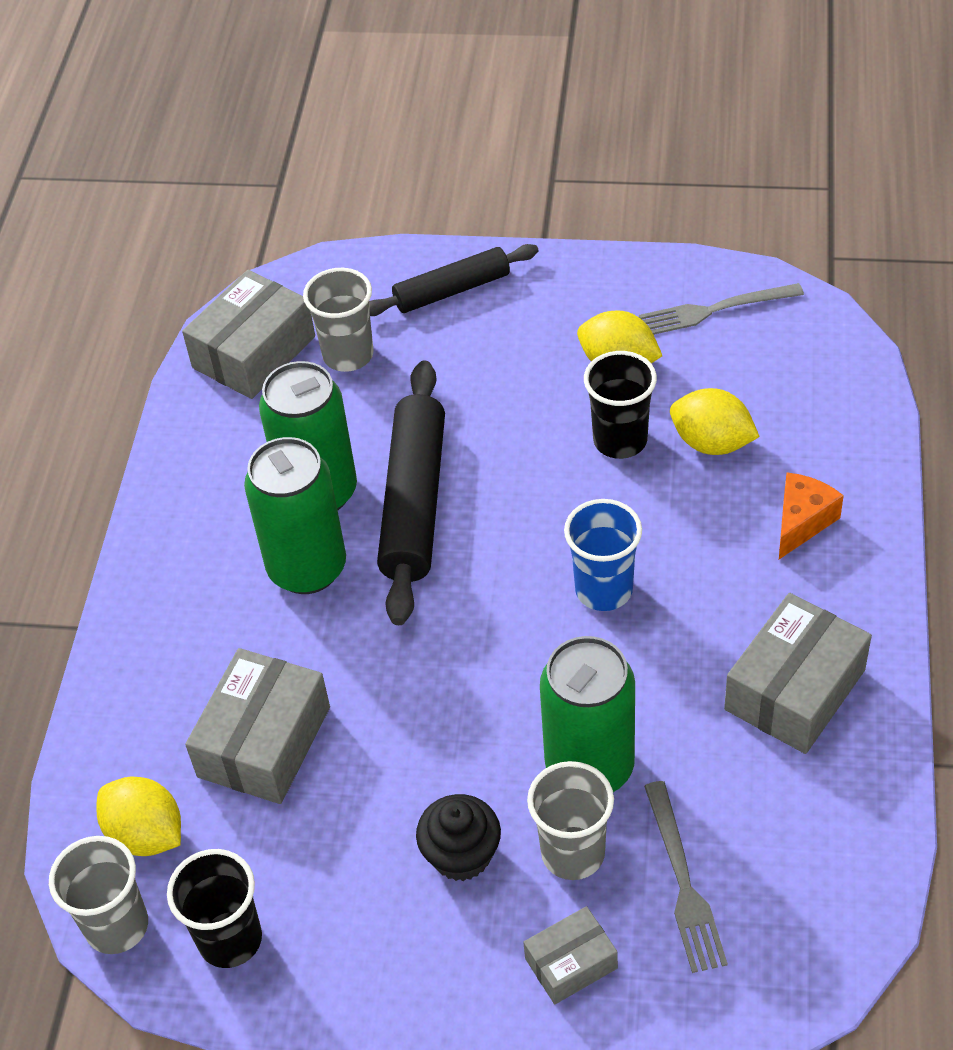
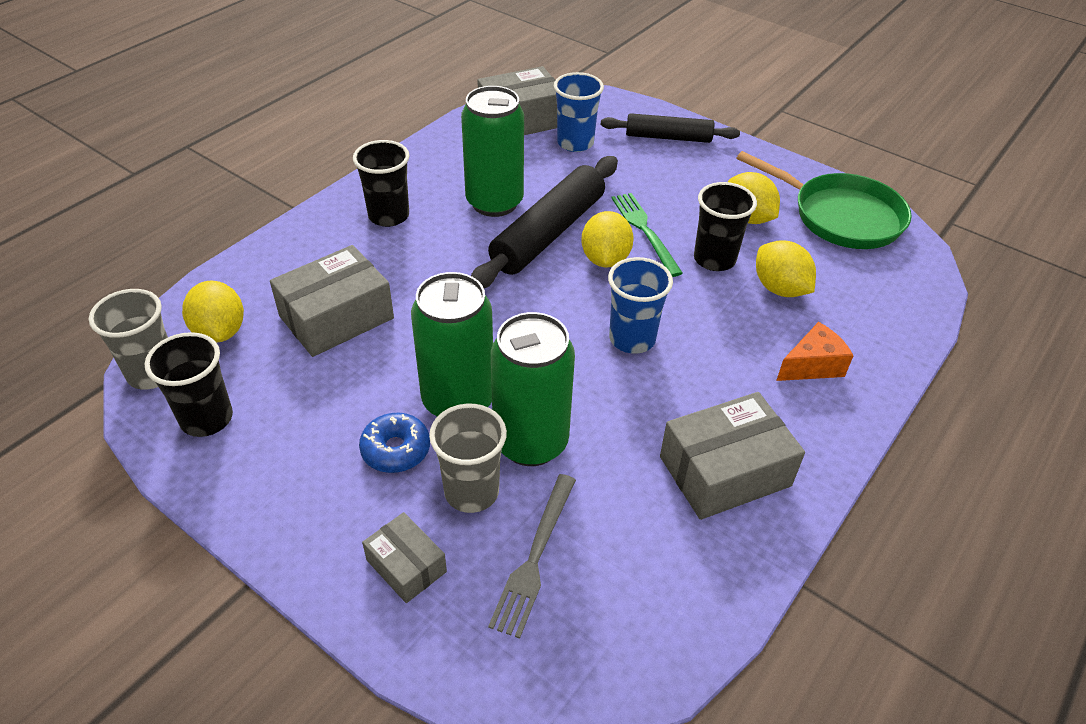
camera: 25 degrees right, 5 degrees down
(208, 577) = (389, 216): none -> black cup
(307, 568) = (451, 238): green can -> green can (458, 401)
(348, 355) = (575, 143): grey cup -> blue cup
(461, 854) = (396, 450): black cupcake -> blue donut
(503, 503) = (605, 259): none -> yellow lemon
(519, 441) = (645, 231): none -> green fork
(571, 963) = (406, 566): grey box -> grey box turned 45 degrees clockwise
(714, 310) = (840, 216): grey fork -> green pan

